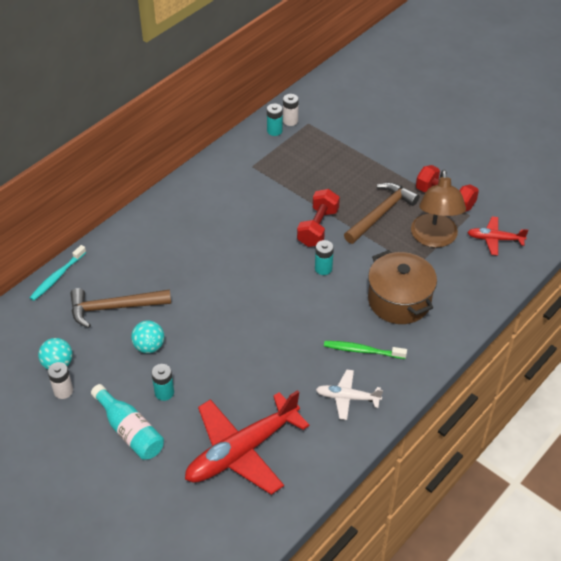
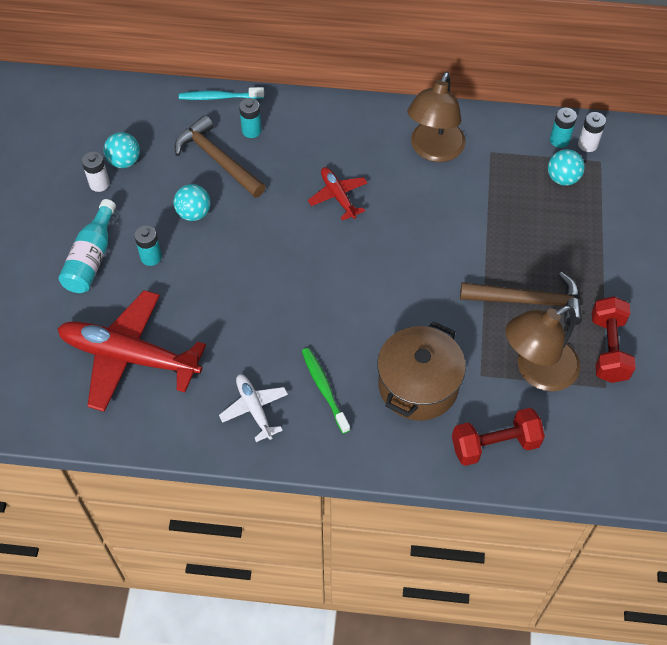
camera: 55 degrees right, 10 degrees up
(223, 191) = (434, 150): none -> brown lamp
(305, 146) = (562, 178): none -> turquoise ball
(318, 227) = (456, 256): red dumbbell -> red dumbbell (495, 445)
(323, 268) = (404, 293): turquoise battery -> turquoise battery (251, 130)
(495, 239) = (590, 432): red plane -> red plane (338, 196)

